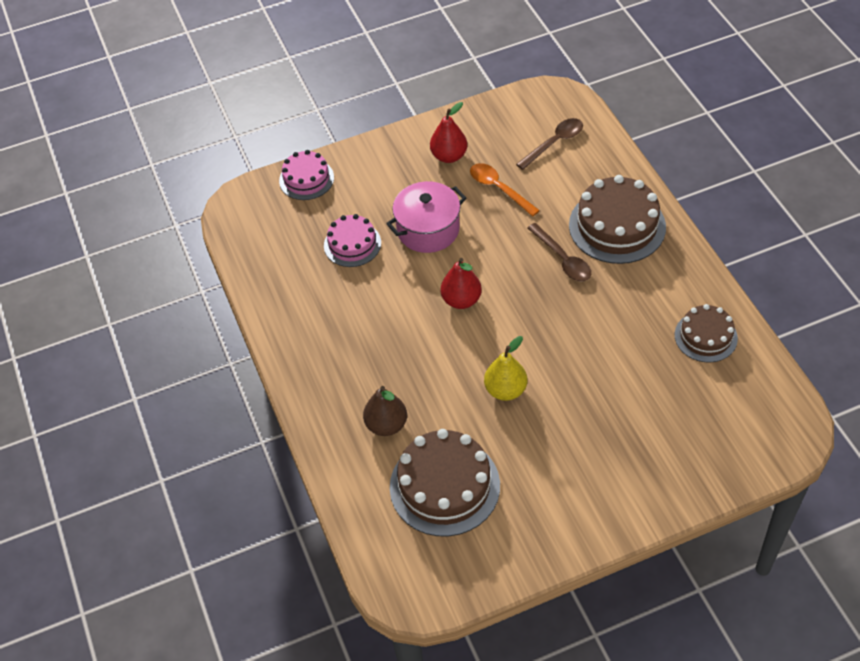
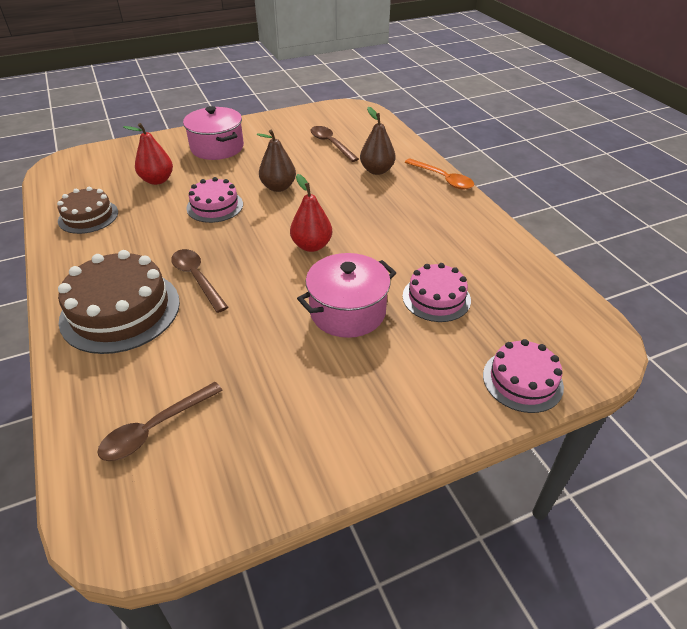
camera: 175 degrees right, 10 degrees down
(444, 486) = (331, 144): brown cake -> brown spoon
(449, 156) = (318, 411): red pear -> red pear (157, 180)
(499, 188) = (253, 360): orange spoon -> orange spoon (443, 179)
(505, 390) = (278, 187): yellow pear -> brown pear
(572, 355) = (215, 206): none -> pink cake
(601, 474) = (217, 148): none -> pink pot

